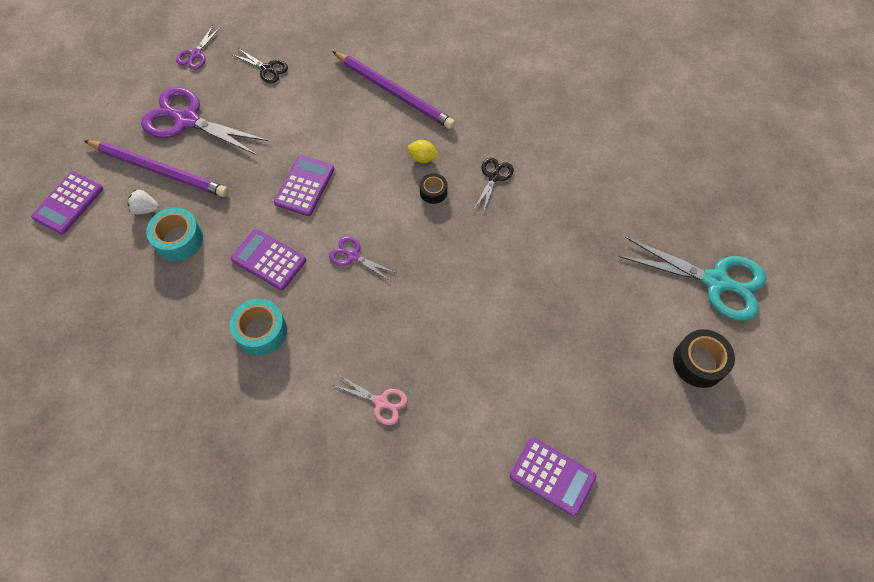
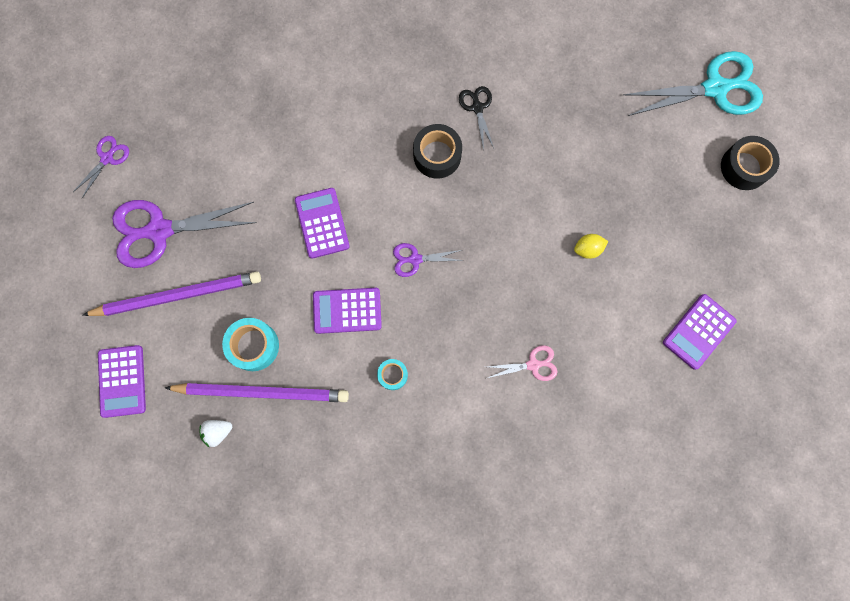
camera: 35 degrees left, 15 degrees up
(146, 209) = (199, 338): white strawberry -> white strawberry (217, 432)
(196, 54) = (107, 158): purple scissors -> purple scissors turned 135 degrees counterclockwise
(261, 331) = (392, 375): turquoise tape -> turquoise tape, size x0.59
(267, 69) = (190, 129): black scissors -> none
(394, 92) = (328, 79): purple pencil -> purple pencil (262, 392)
(422, 158) = (403, 129): yellow lemon -> yellow lemon (588, 249)
(433, 192) = (437, 155): black tape -> black tape, size x1.70
(552, 476) = (698, 331): purple calculator -> purple calculator turned 135 degrees clockwise

